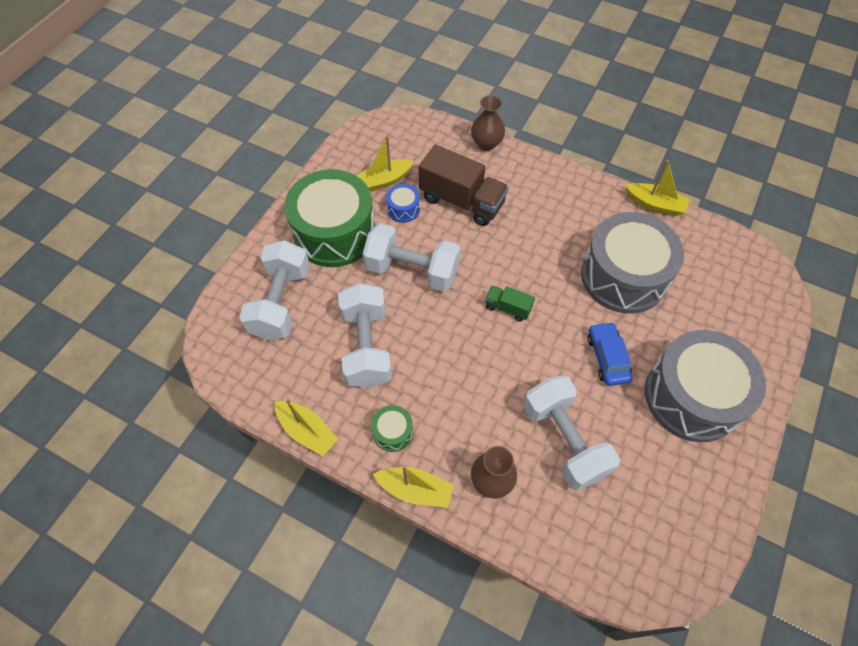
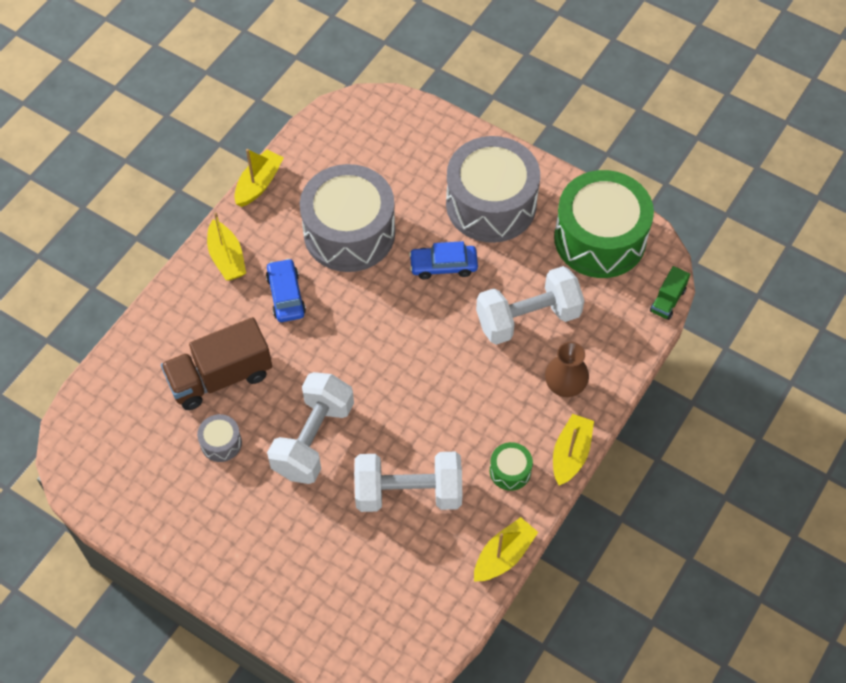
camera: 85 degrees left, 0 degrees up
(281, 302) = (339, 586): white dumbbell -> none
(334, 233) = (245, 524): green drum -> green drum (600, 238)
(384, 181) = (171, 462): yellow boat -> yellow boat (227, 258)
(403, 209) = (221, 443): blue drum -> grey drum
(462, 201) = (220, 377): brown truck -> brown truck turned 150 degrees counterclockwise
(486, 143) = (133, 340): brown vase -> none
(507, 308) = (375, 347): green truck -> green truck (667, 300)
(547, 236) = (286, 295): none -> blue car

